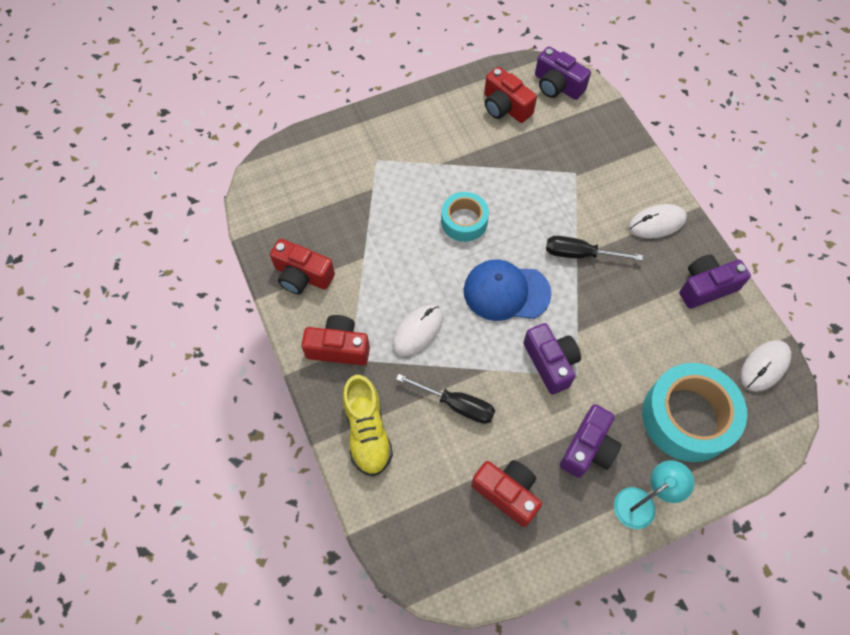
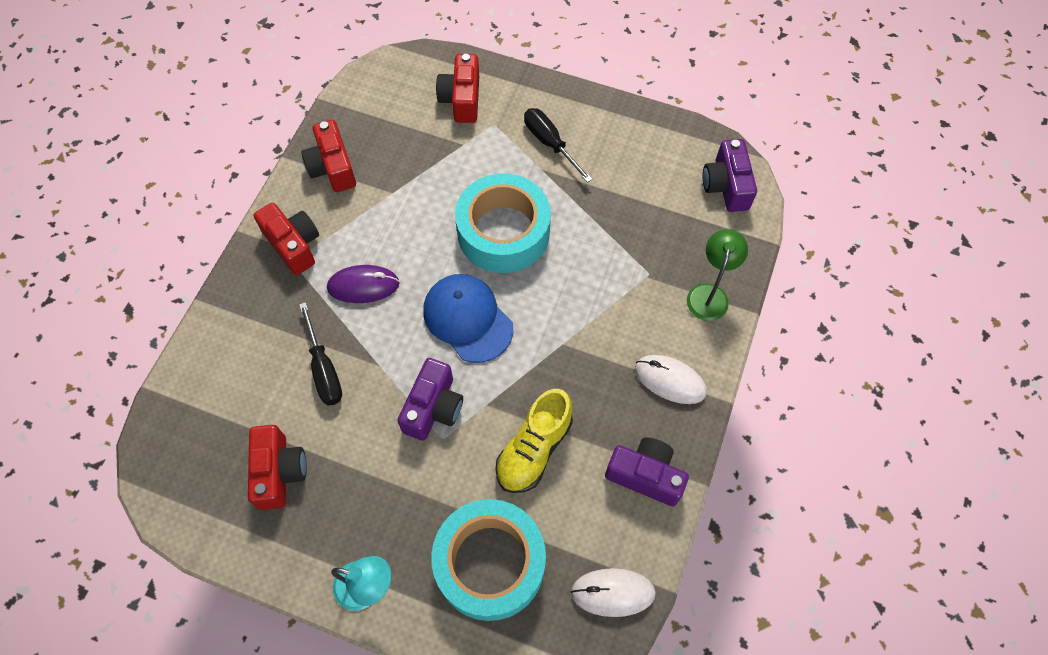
camera: 45 degrees right, 0 degrees up
(367, 432) = (239, 326): yellow shoe -> yellow shoe (534, 449)
(417, 331) = (363, 286): white mouse -> purple mouse
(464, 221) = (503, 232): turquoise tape -> turquoise tape, size x1.72
(505, 107) = (655, 167): red camera -> red camera (461, 99)
(579, 254) = (567, 344): black screwdriver -> black screwdriver (550, 143)
(588, 448) = (379, 503): purple camera -> none
(620, 156) = (709, 294): none -> green lamp

